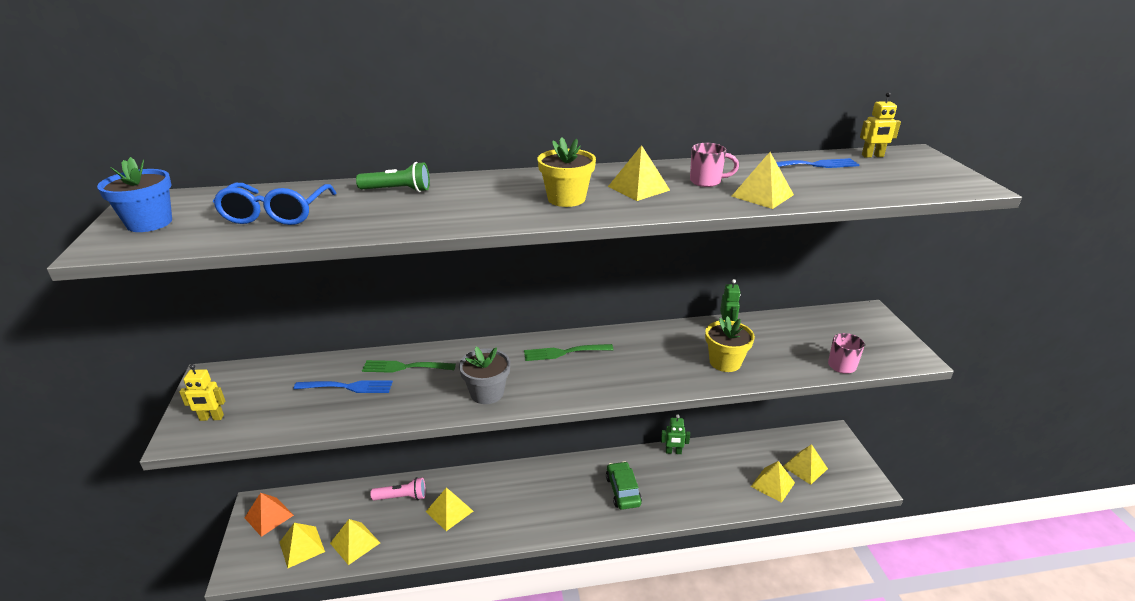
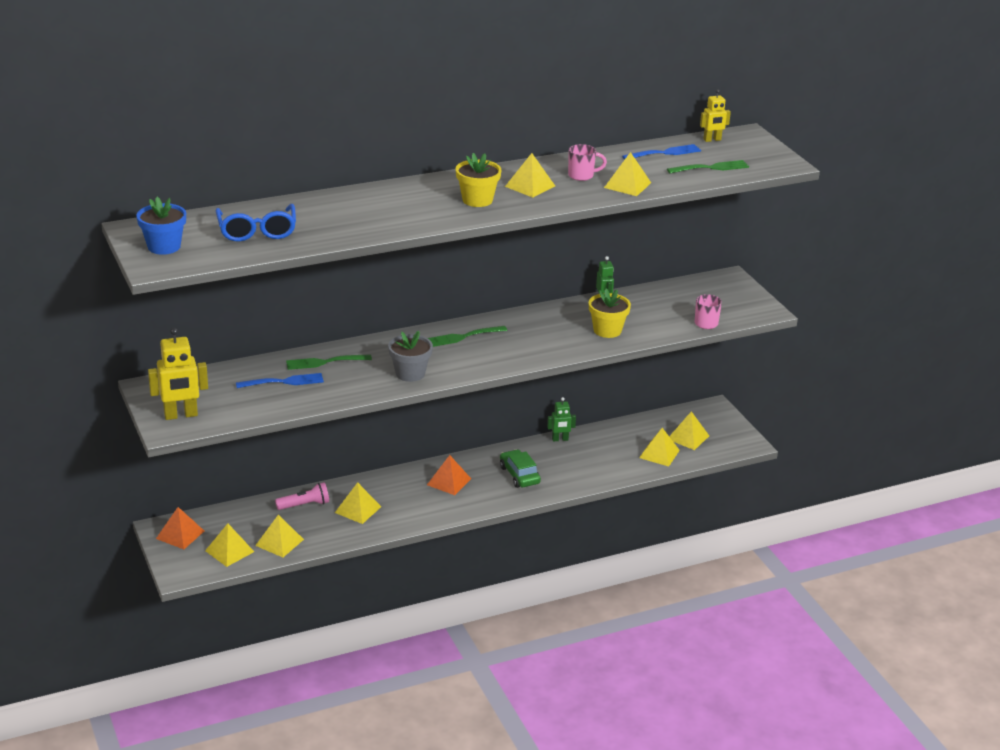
camera: 15 degrees left, 0 degrees up
(211, 418) = (181, 415): yellow robot -> yellow robot, size x1.70
(398, 190) = (336, 203): green flashlight -> none
(550, 489) = (449, 481): none -> orange pyramid
(873, 184) = (711, 168): none -> green fork

